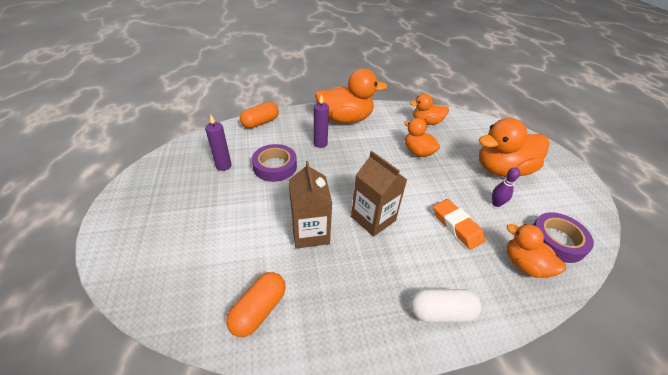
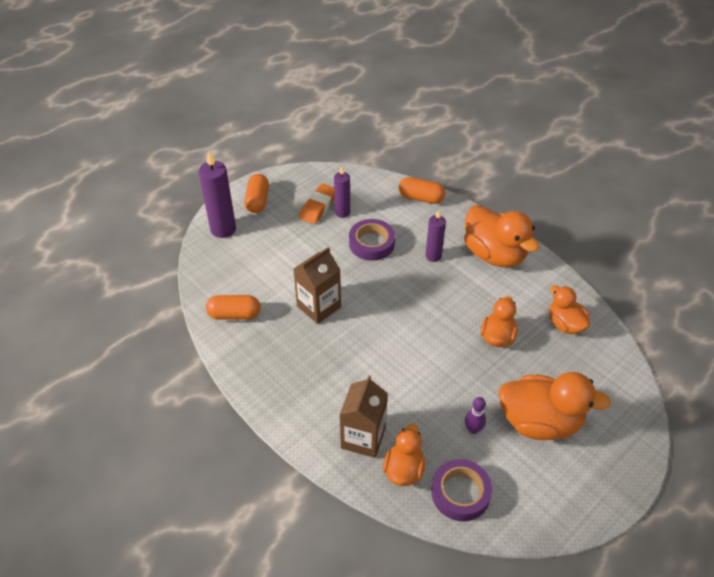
camera: 60 degrees right, 5 degrees up
(134, 259) = (223, 229): none -> purple candle
(136, 212) = (257, 201): none -> orange capsule
(373, 218) = (368, 340): brown carton -> brown carton (363, 438)
(441, 312) = (307, 420): white capsule -> none
(456, 226) = (411, 404): orange eraser -> orange eraser (318, 207)
(502, 170) = (540, 422): orange duck -> orange duck turned 150 degrees clockwise

